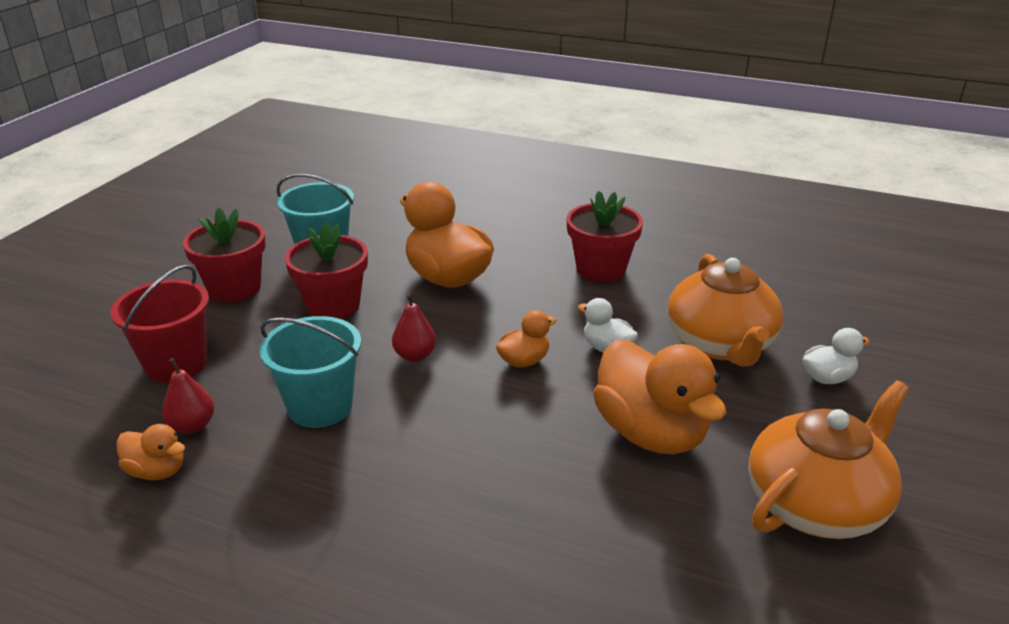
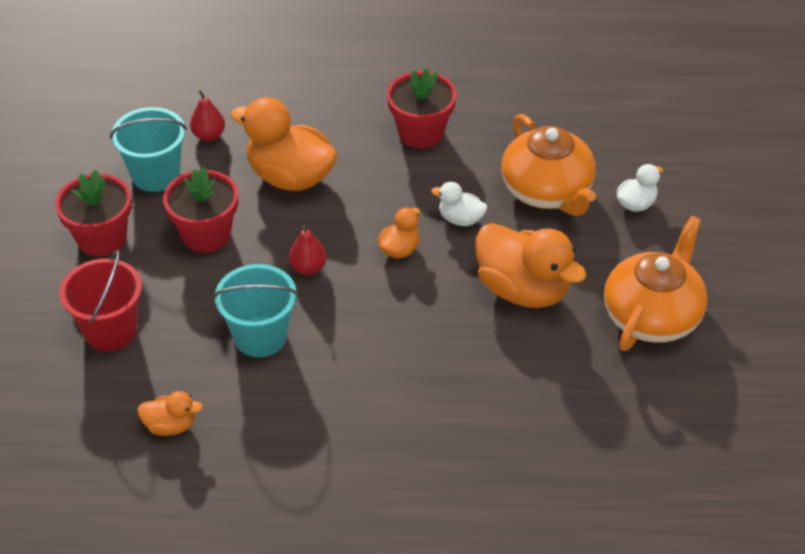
camera: 20 degrees left, 15 degrees up
(192, 426) = (169, 381): red pear -> red pear (209, 135)

